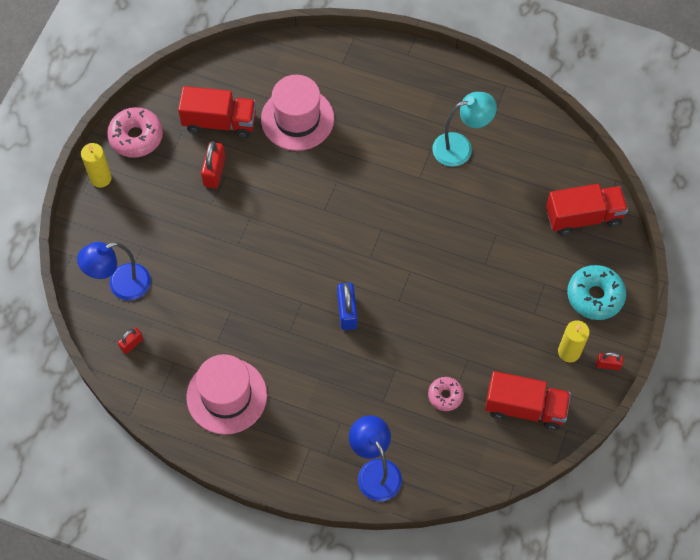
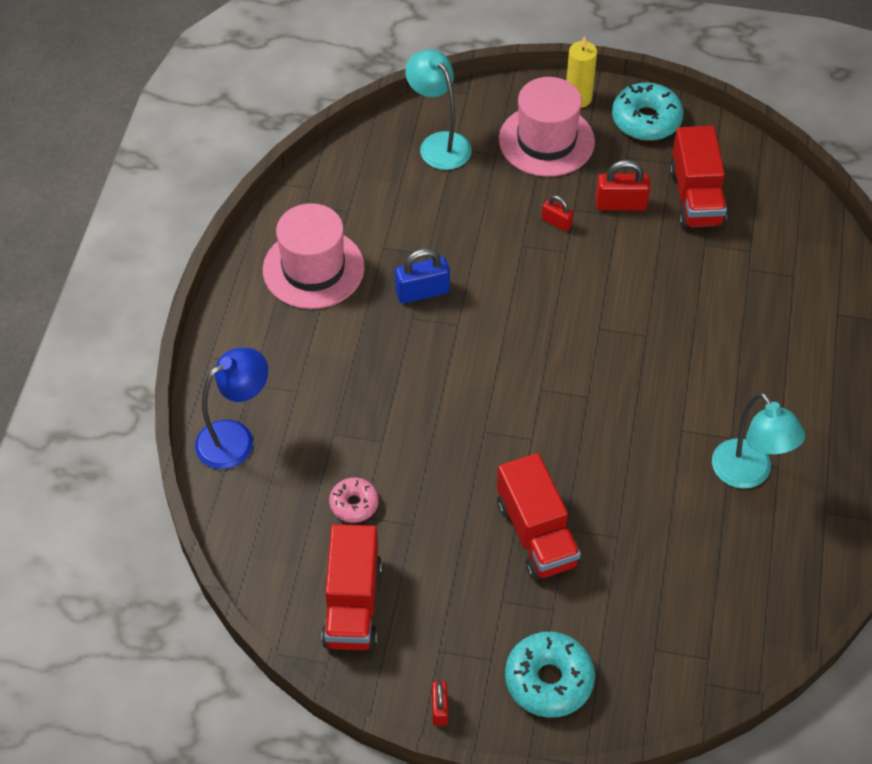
camera: 80 degrees right, 10 degrees down
(121, 285) = (439, 143): blue lamp -> turquoise lamp
(131, 344) = (364, 167): red padlock -> red padlock (556, 222)
(136, 137) = (646, 120): pink donut -> turquoise donut
(297, 119) = (729, 277): pink hat -> pink hat (546, 141)
(347, 312) = (454, 375): blue padlock -> blue padlock (422, 292)
(569, 352) = (450, 653): yellow candle -> none
(583, 217) = (679, 651): red truck -> red truck (536, 534)

